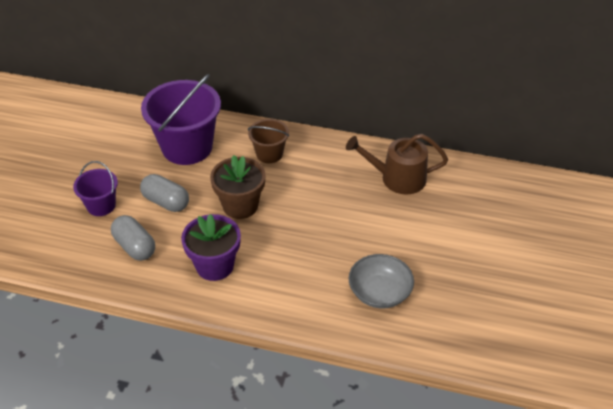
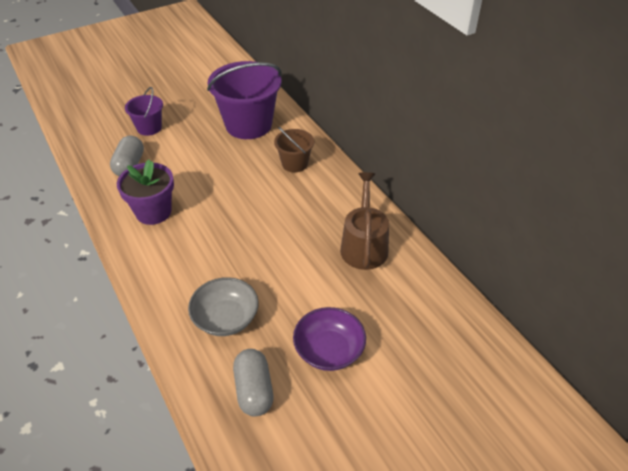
camera: 45 degrees right, 0 degrees up
(166, 202) = (186, 151): grey capsule -> grey capsule (254, 390)
(240, 206) = (225, 185): brown flower pot -> none
(397, 178) = (364, 245): brown watering can -> brown watering can turned 45 degrees clockwise
(467, 258) = (329, 350): none -> purple bowl

